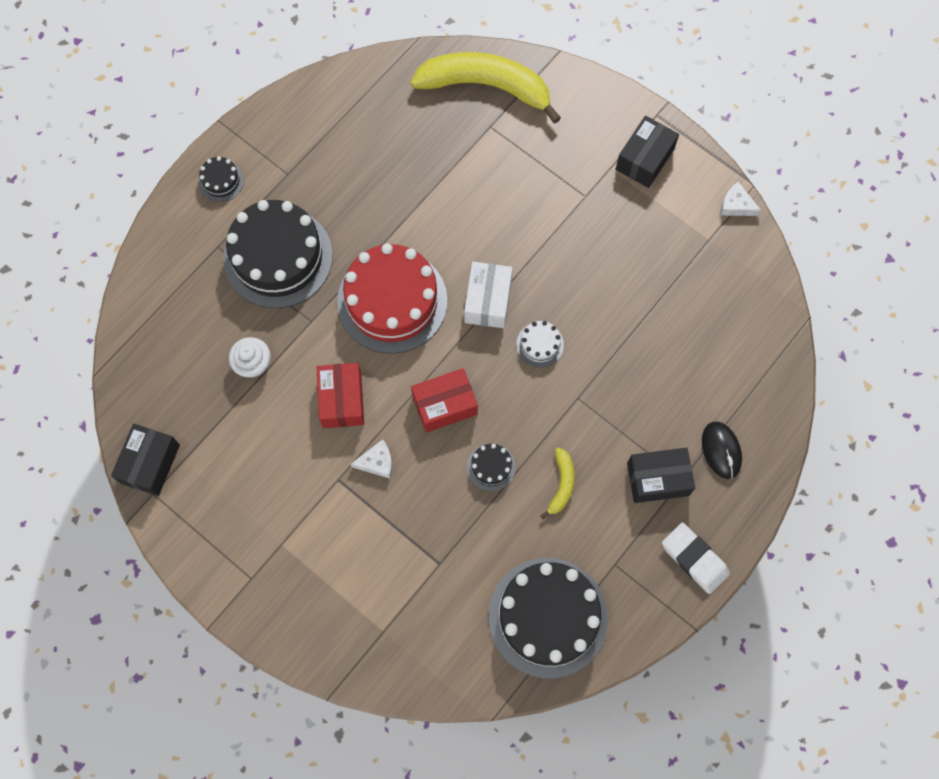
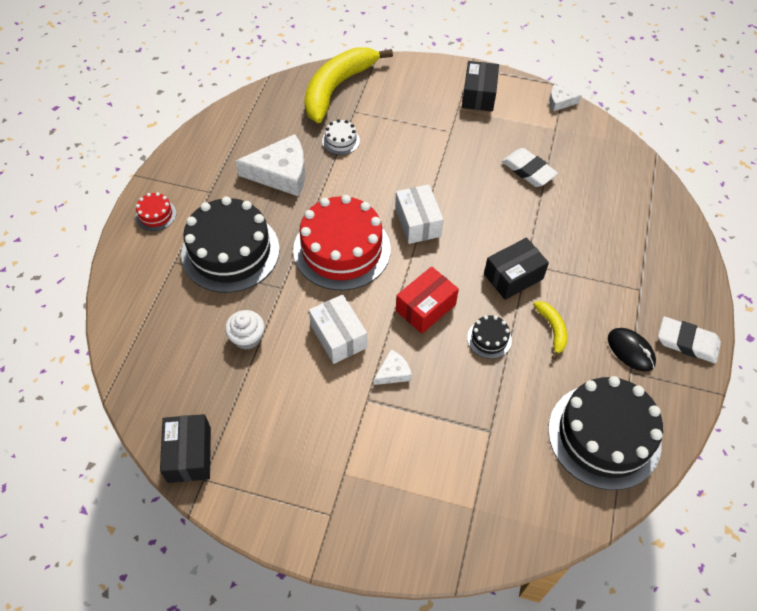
camera: 25 degrees left, 15 degrees down
(221, 181) = (156, 215): black cake -> red cake
(342, 400) = (338, 336): red box -> white box
(371, 179) = (281, 173): none -> white cheese
(486, 86) = (337, 88): yellow banana -> yellow banana turned 45 degrees counterclockwise
(540, 344) = (475, 237): white cake -> white cake (341, 141)
(645, 284) = (528, 170): none -> white eraser
(658, 479) = (622, 296): black box -> black box (513, 276)
(721, 450) = (655, 259): black mouse -> black mouse (630, 351)

